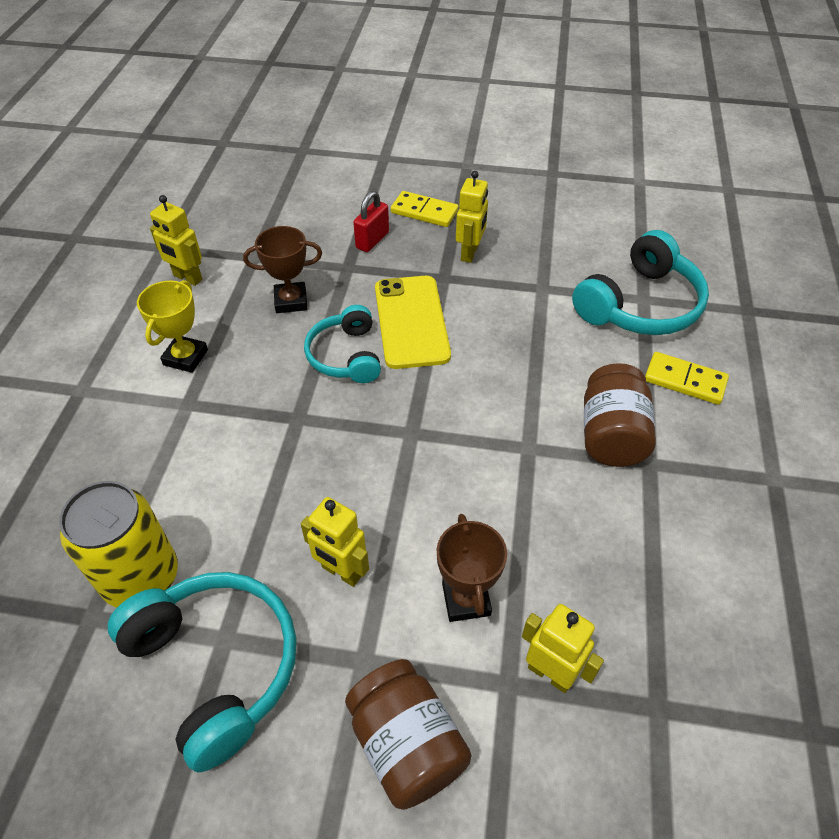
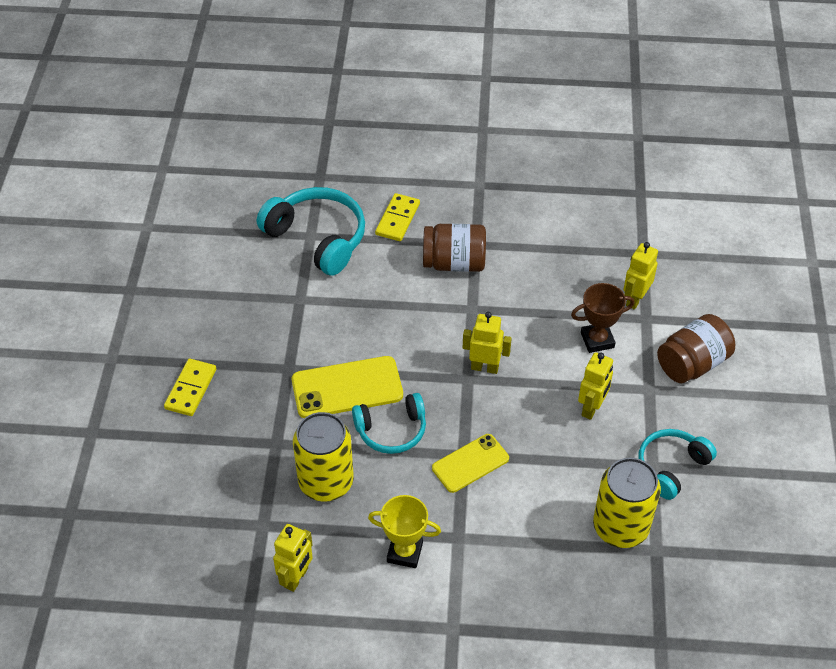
camera: 95 degrees left, 0 degrees up
(215, 666) = (671, 467): turquoise headphones -> turquoise headphones, size x0.64
(283, 424) = (470, 463): none -> yellow phone
(291, 301) = (326, 482): brown trophy -> yellow can
(372, 240) = (235, 428): red padlock -> none
(470, 253) = (254, 350): yellow robot -> yellow robot (484, 367)

